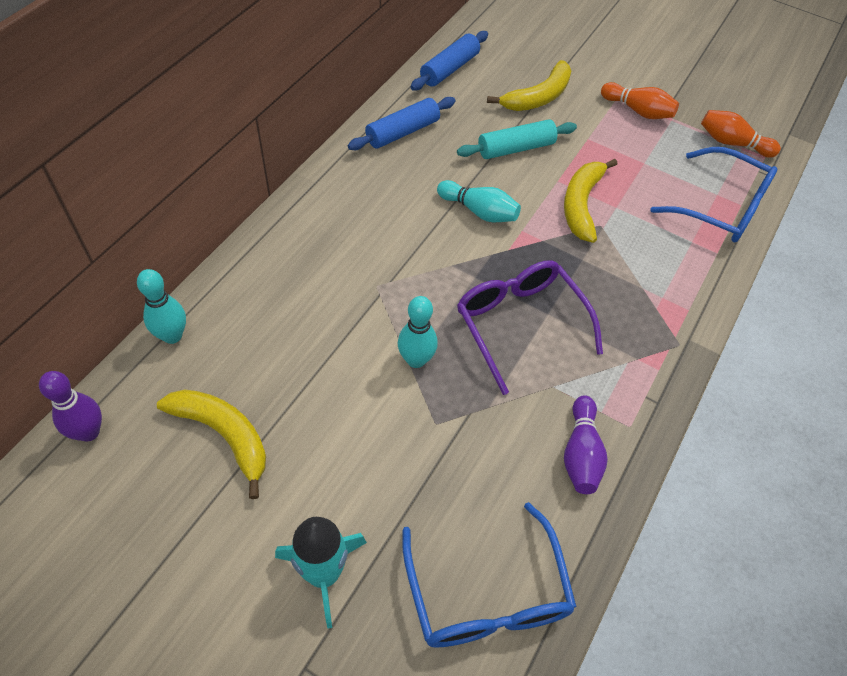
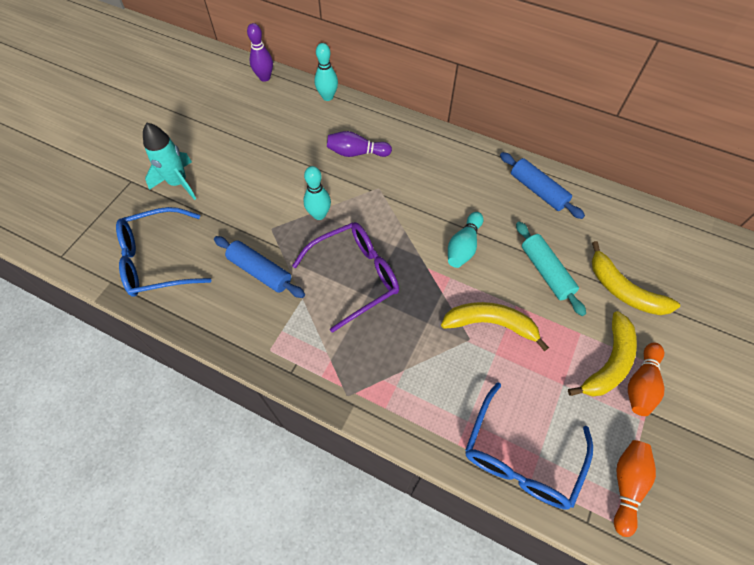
camera: 90 degrees right, 5 degrees up
(224, 435) = (263, 129): yellow banana -> yellow banana (608, 362)
(449, 69) = (632, 218): blue rolling pin -> blue rolling pin (260, 271)
(580, 453) = (248, 315): purple bowling pin -> purple bowling pin (356, 153)

